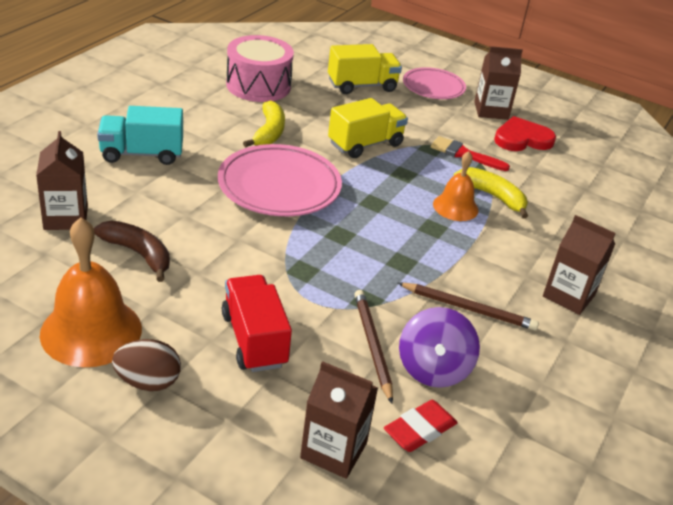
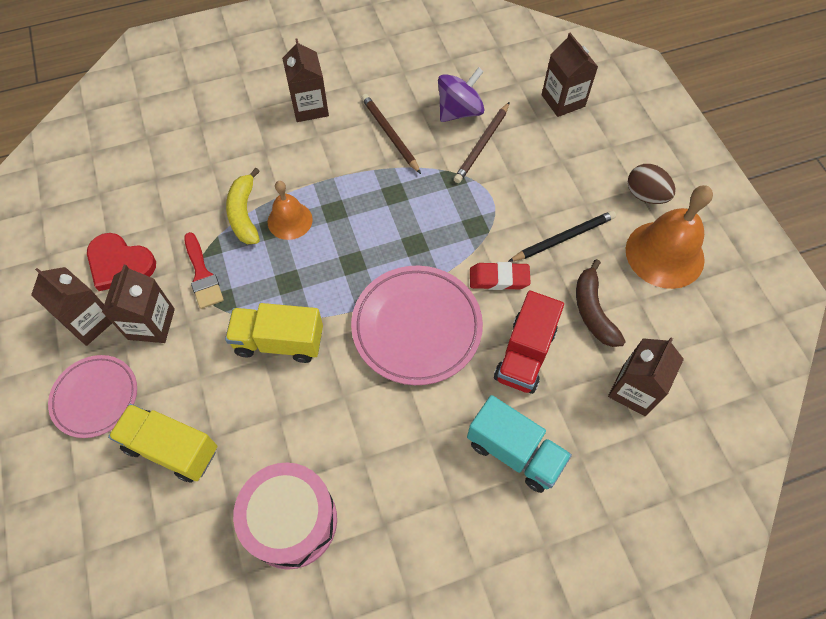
camera: 135 degrees left, 25 degrees up
(210, 298) = (563, 238): none -> black pencil
(254, 340) = (556, 189): red truck -> red truck (525, 354)
(269, 132) = (358, 416): yellow banana -> none
(419, 430) = (504, 85): red eraser -> red eraser (499, 278)
(455, 122) = (151, 324): none -> brown carton

